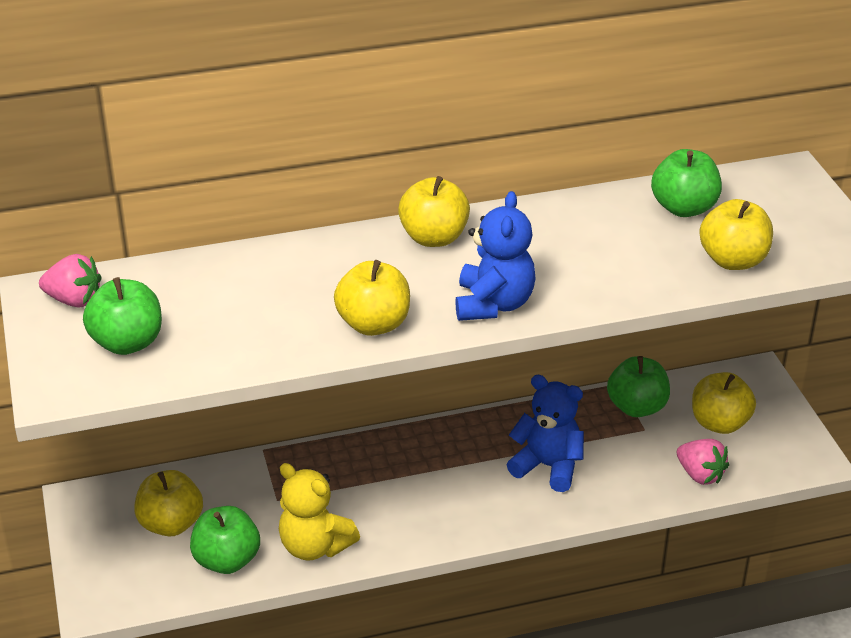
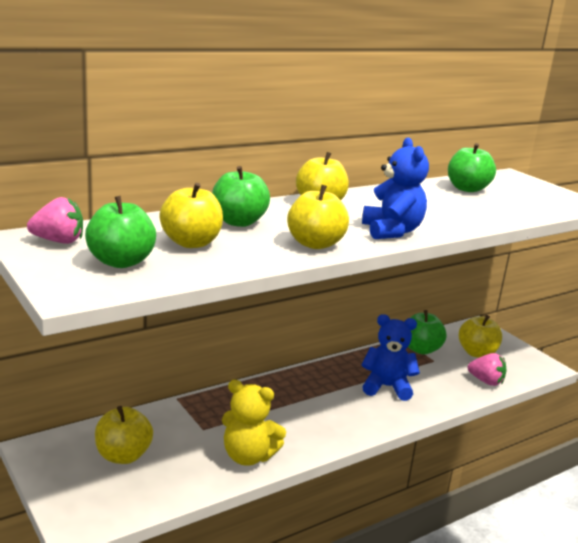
camera: 20 degrees left, 15 degrees down
(227, 560) = (181, 475): green apple -> green apple (239, 222)
(733, 260) = (522, 208): yellow apple -> yellow apple (191, 243)

